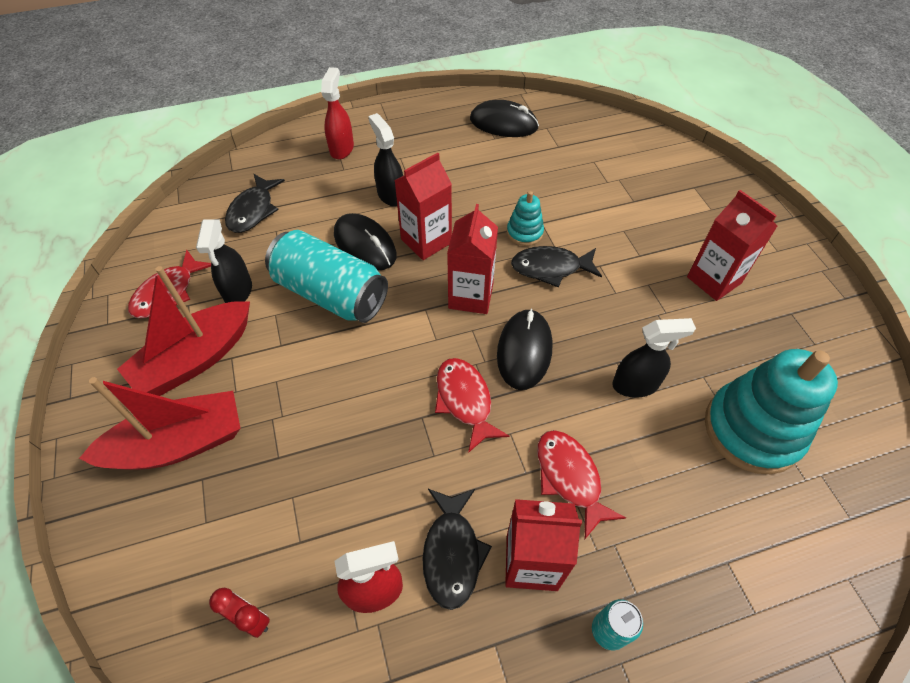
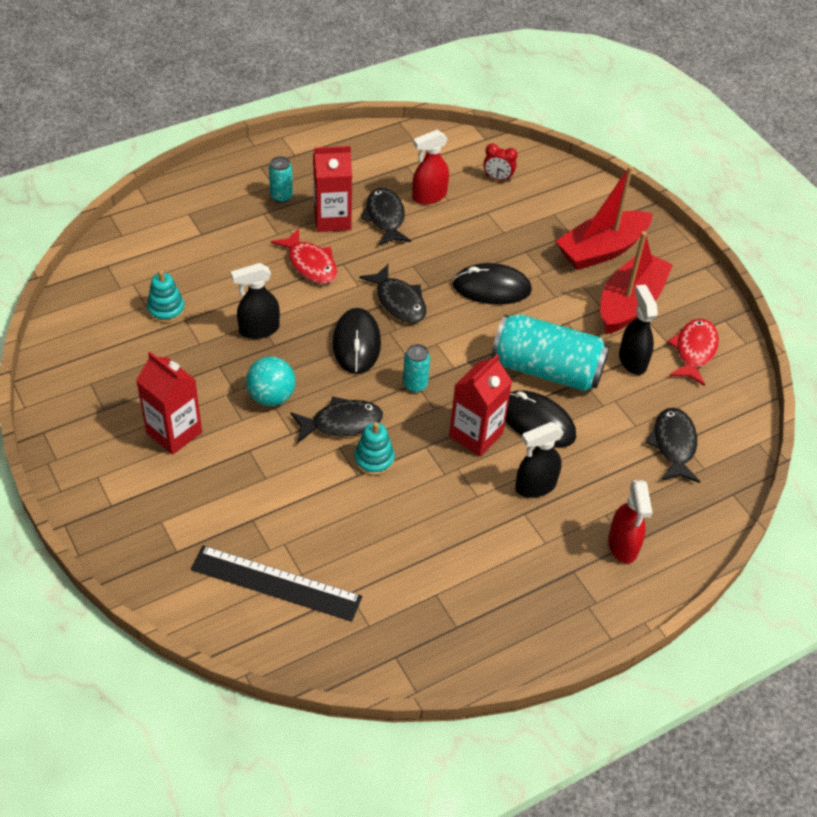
camera: 165 degrees right, 5 degrees down
(390, 195) = (535, 486): black spray bottle -> black spray bottle turned 105 degrees clockwise
(465, 401) = (398, 301): red fish -> black fish
(471, 296) = (415, 384): red carton -> turquoise can
(503, 123) = (429, 623): black mouse -> black mouse (491, 288)
(613, 158) = (276, 583): none -> black ruler
(619, 303) = (271, 397): none -> turquoise ball
(752, 430) = (166, 309): turquoise stacking toy -> turquoise stacking toy, size x0.48

